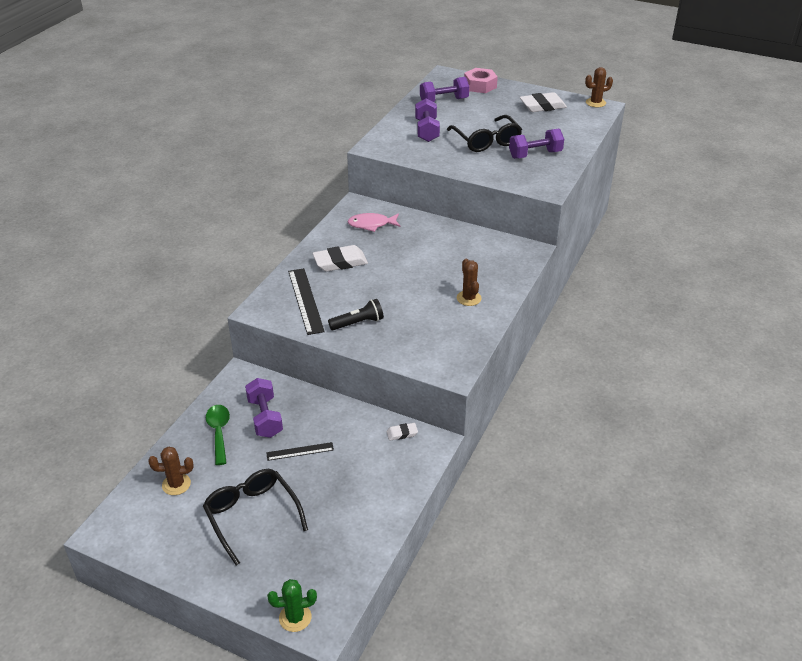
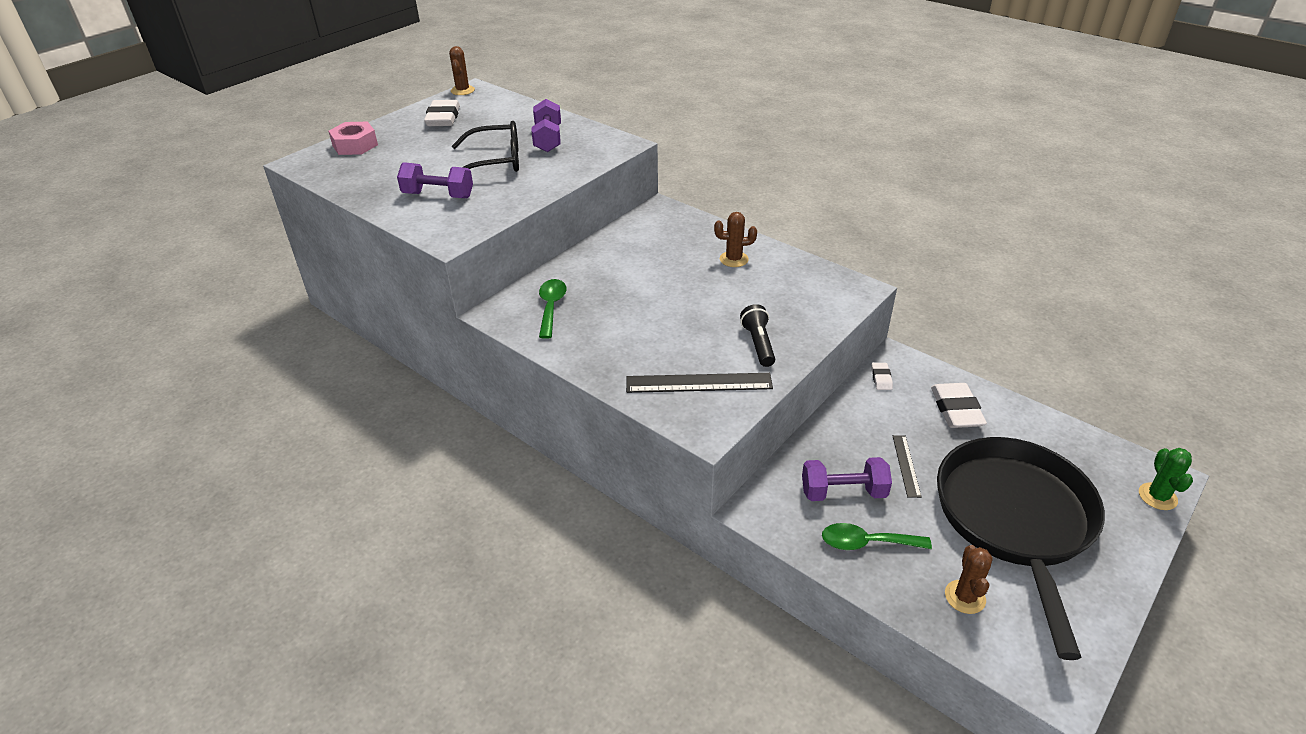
camera: 75 degrees left, 0 degrees up
(252, 516) = (1015, 520): black glasses -> black pan
(340, 262) = (624, 343): white eraser -> white eraser (956, 410)
(371, 224) = (551, 307): pink fish -> green spoon
(444, 101) = (371, 173): purple dumbbell -> none

